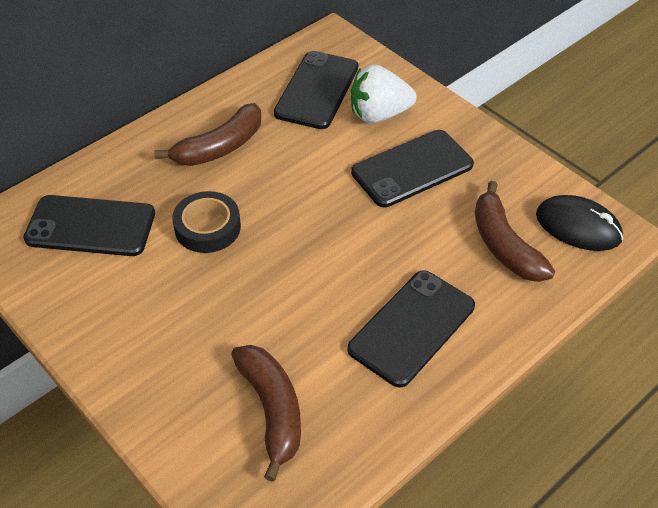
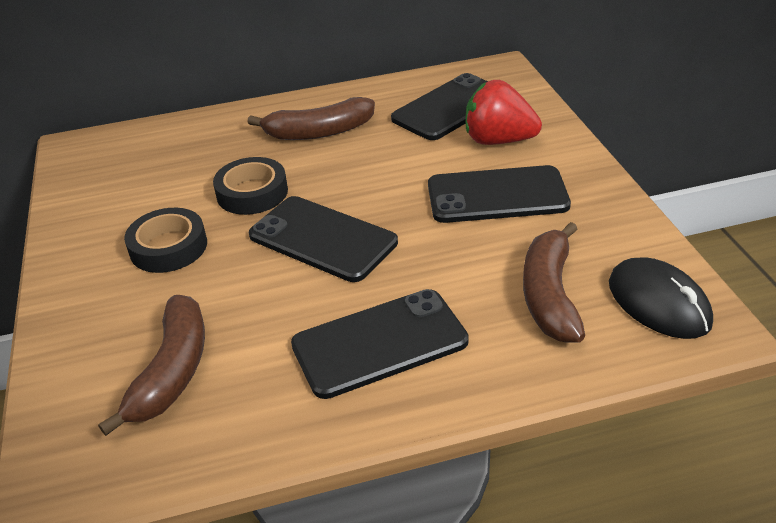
camera: 30 degrees right, 10 degrees down
(90, 226) = (154, 165): black phone -> black phone (322, 239)
(175, 304) = (168, 247): none -> black tape
(379, 114) = (498, 140): white strawberry -> red strawberry

